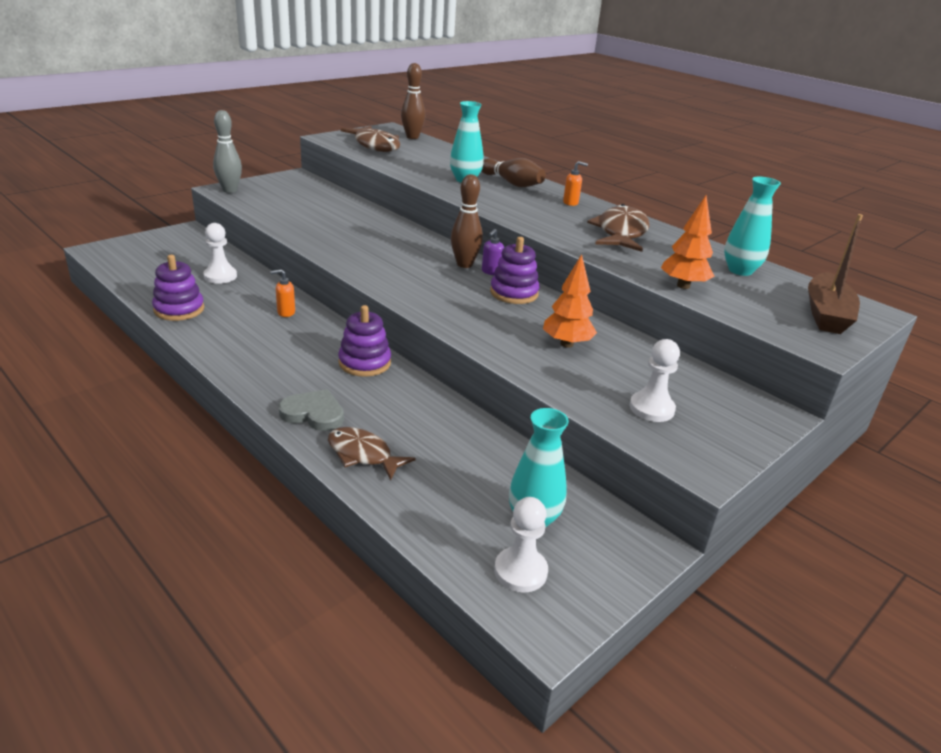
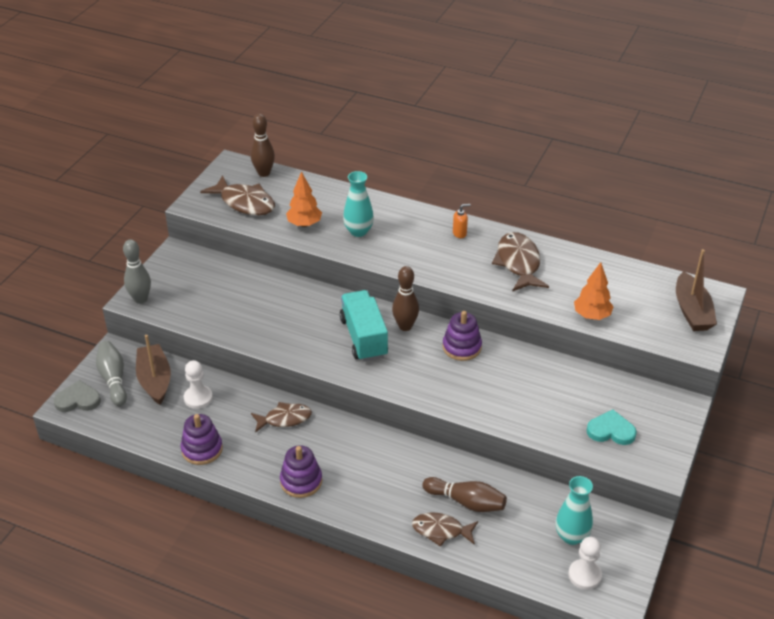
camera: 20 degrees left, 10 degrees up
(161, 245) = (113, 379): none -> grey bowling pin
(196, 255) = (155, 380): none -> brown boat
(286, 312) = (284, 419): orange soap dispenser -> brown fish
(313, 414) = (384, 510): grey heart -> grey heart (78, 400)
(364, 363) = (382, 448): purple stacking toy -> purple stacking toy (301, 481)
(412, 261) = (364, 338): none -> turquoise truck
(491, 272) = (430, 328): purple soap dispenser -> none
(512, 183) = (397, 221): brown bowling pin -> brown bowling pin (466, 502)
(567, 344) = (528, 389): orange tree -> orange tree (304, 224)
(651, 408) = (611, 431): white pawn -> turquoise heart
(740, 270) = (620, 280): turquoise vase -> none

